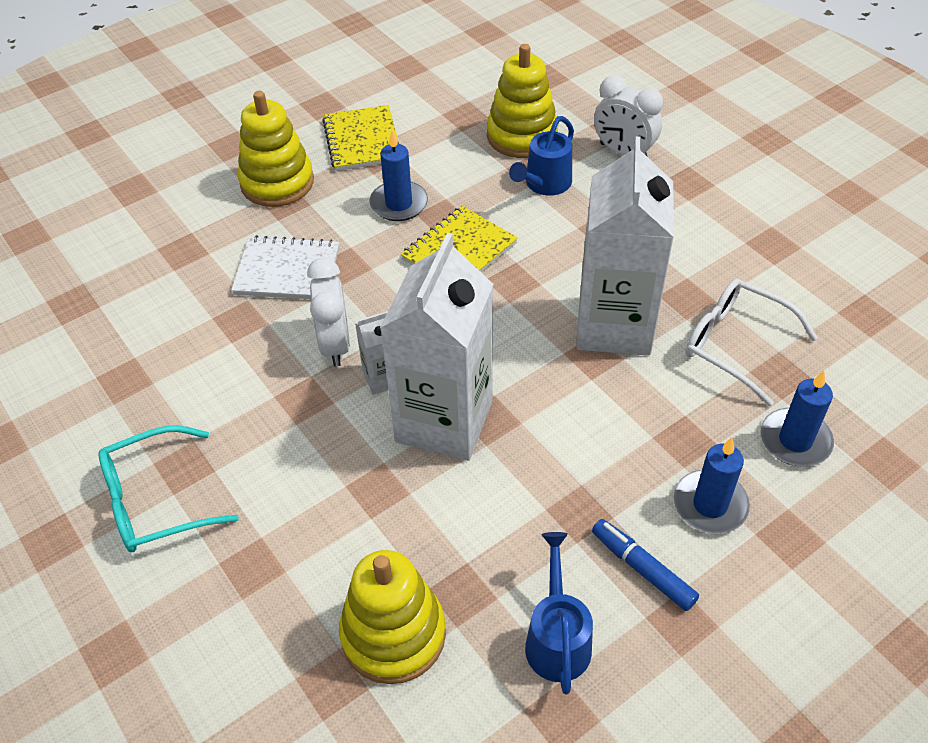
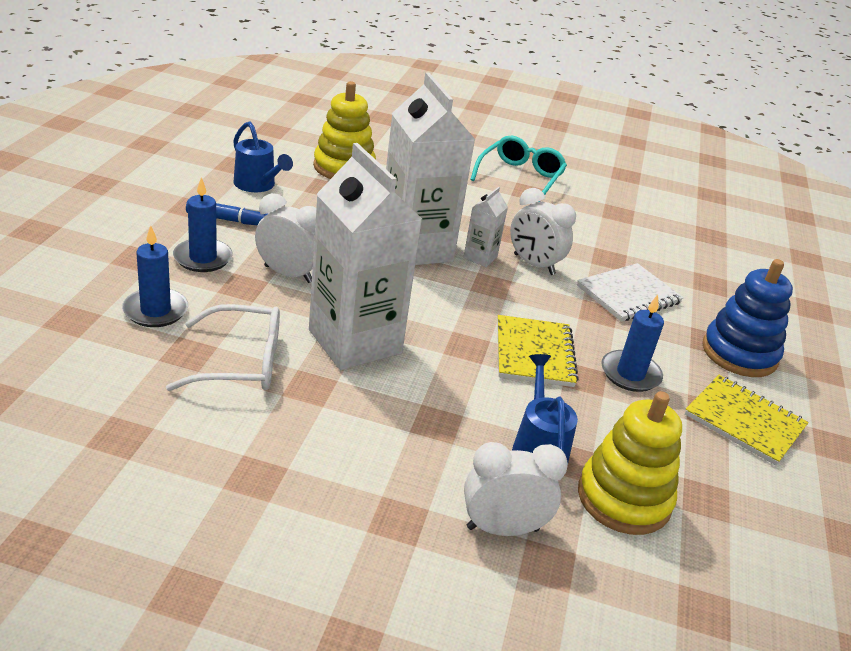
camera: 135 degrees right, 15 degrees down
(277, 182) = (739, 353): yellow stacking toy -> blue stacking toy
(624, 438) = (288, 274): none -> white clock

